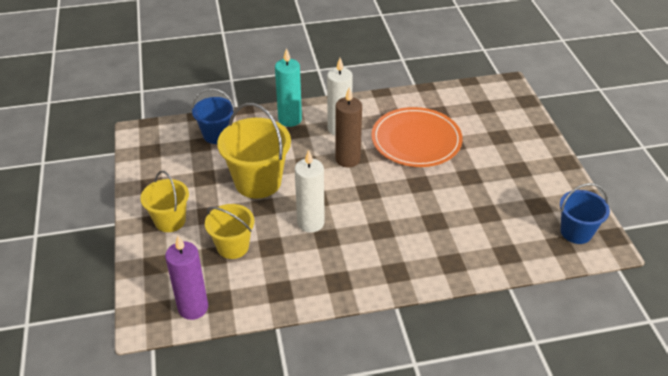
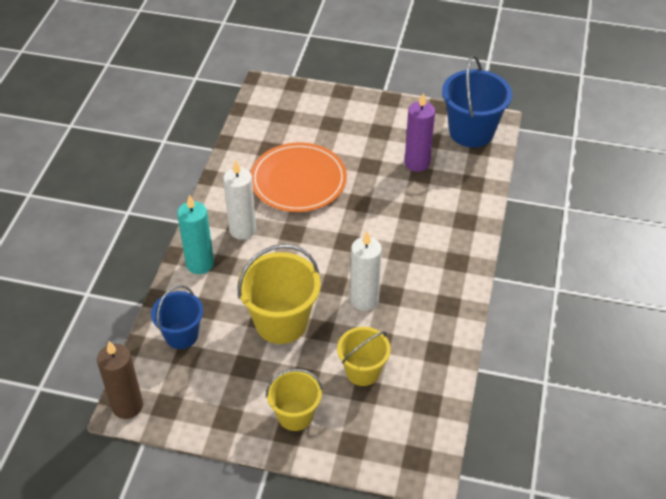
camera: 65 degrees left, 5 degrees up
(193, 308) = (427, 427): purple candle -> purple candle (417, 163)
(347, 159) = (293, 240): brown candle -> brown candle (127, 406)
(576, 232) = (471, 132): blue bucket -> blue bucket, size x1.59

